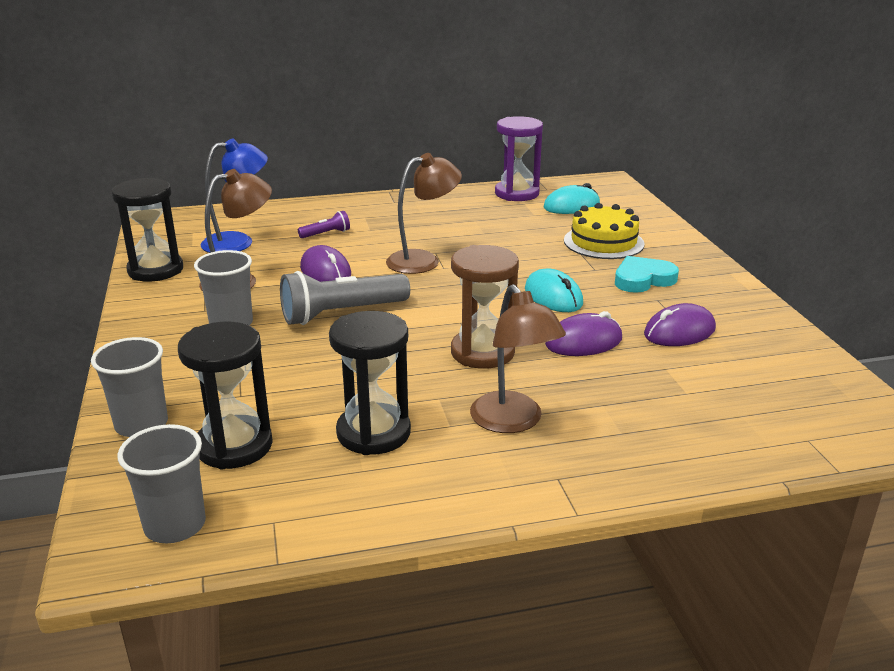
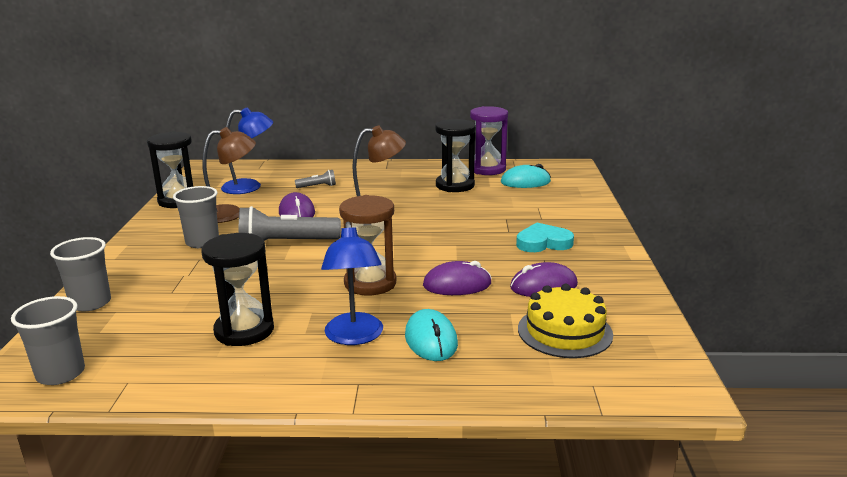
camera: 15 degrees right, 5 degrees down
(234, 446) = (140, 326): black hourglass -> black hourglass (455, 185)
(326, 234) = (317, 186): purple flashlight -> grey flashlight
(513, 422) = (354, 337): brown lamp -> blue lamp
(553, 296) = (458, 248): turquoise mouse -> turquoise mouse (431, 340)
(603, 242) = (531, 211): yellow cake -> yellow cake (565, 331)

